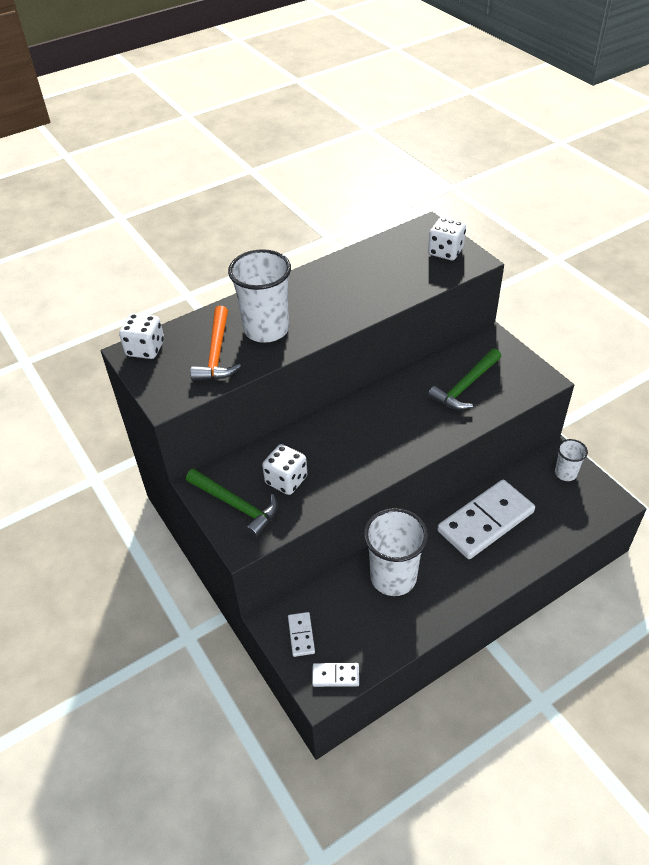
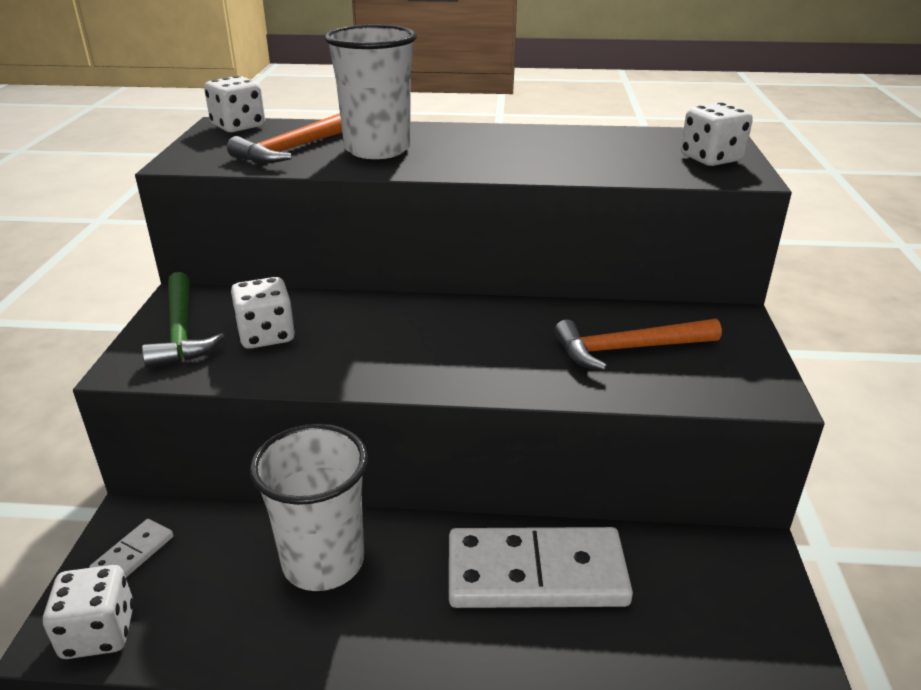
camera: 35 degrees right, 15 degrees down
(335, 675) = (99, 632): white domino -> white dice
(465, 386) = (627, 349): green hammer -> orange hammer
(565, 473) = (744, 585): white cup -> none

